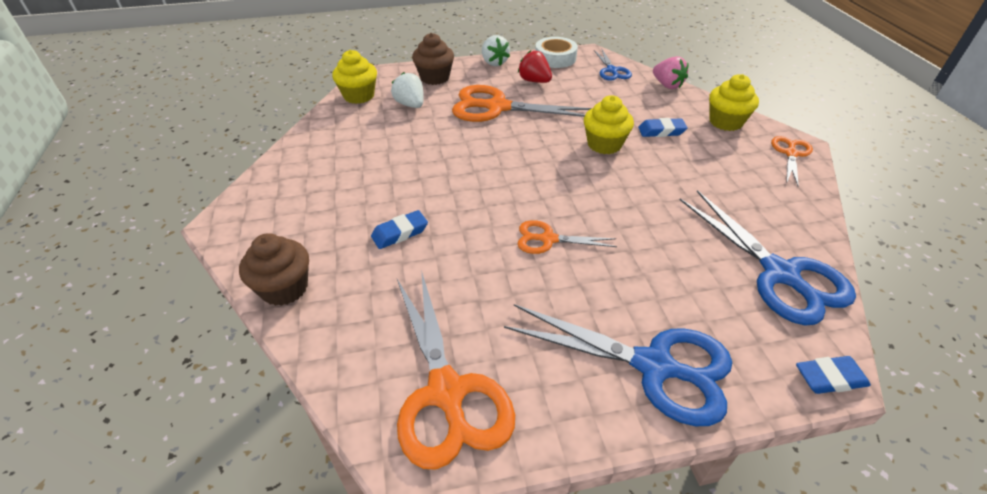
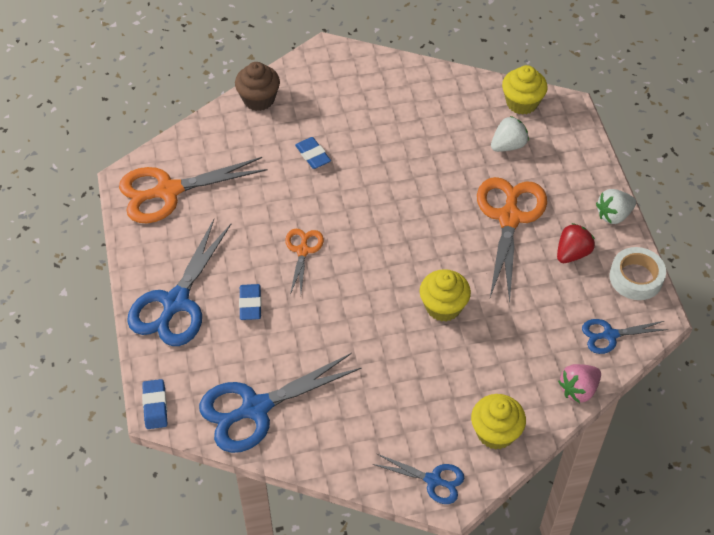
camera: 90 degrees right, 10 degrees up
(435, 78) = (568, 161): brown cupcake -> none
(661, 131) = (471, 363): blue eraser -> blue eraser (250, 304)
(791, 154) = (433, 480): orange scissors -> blue scissors

